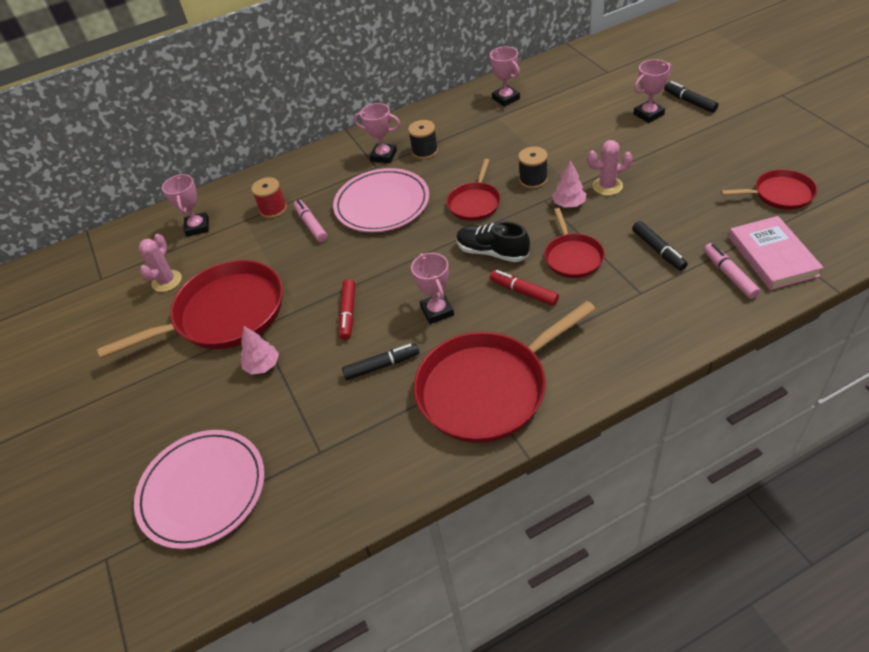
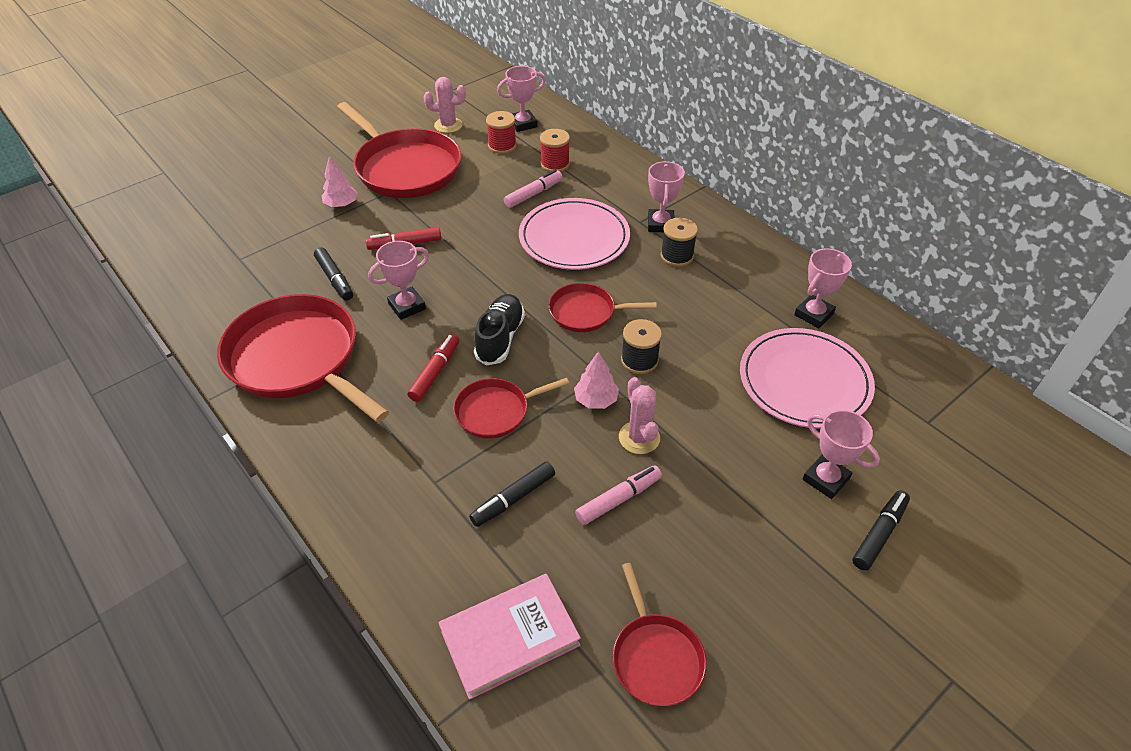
camera: 70 degrees right, 0 degrees up
(202, 490) = (213, 202): pink plate -> pink plate (804, 381)
(225, 242) = (502, 146): none -> red spool
(729, 275) = (469, 581): pink marker -> pink marker (618, 499)

